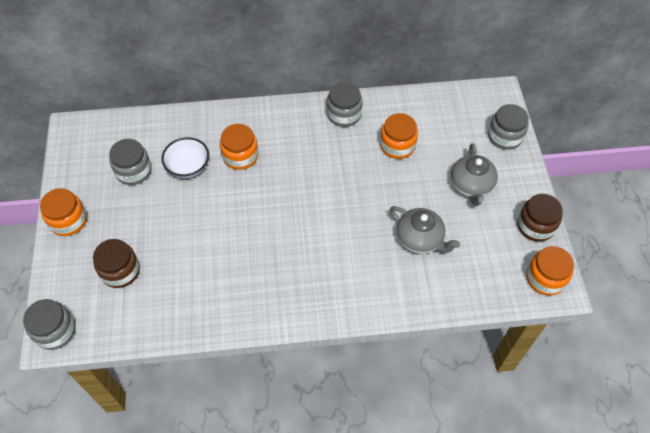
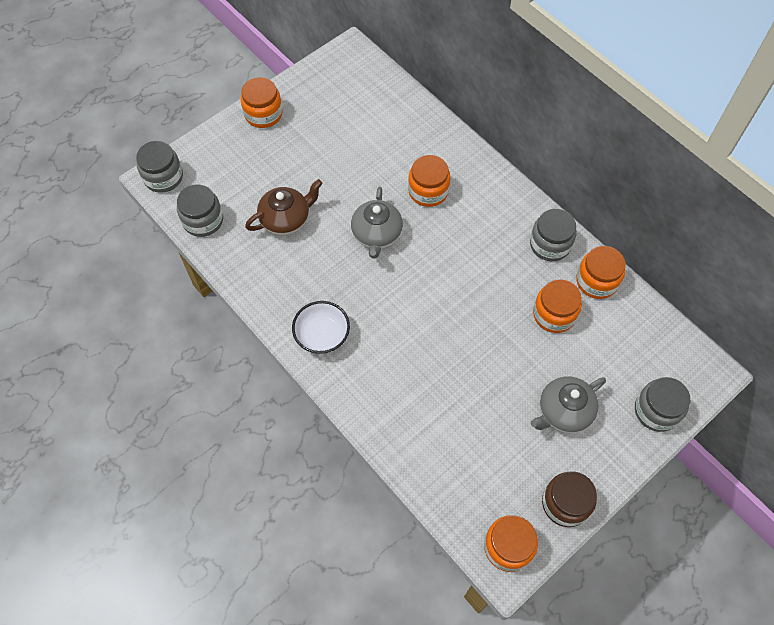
camera: 55 degrees right, 5 degrees up
(120, 271) = (246, 182): brown jar -> none
(134, 171) = (346, 123): grey jar -> grey jar (203, 220)
(180, 262) = (286, 219): none -> brown teapot
(188, 166) = (383, 159): white bowl -> white bowl (322, 335)
(392, 107) = (596, 281): none -> orange jar
(420, 239) = (461, 400): grey teapot -> grey teapot (377, 235)

